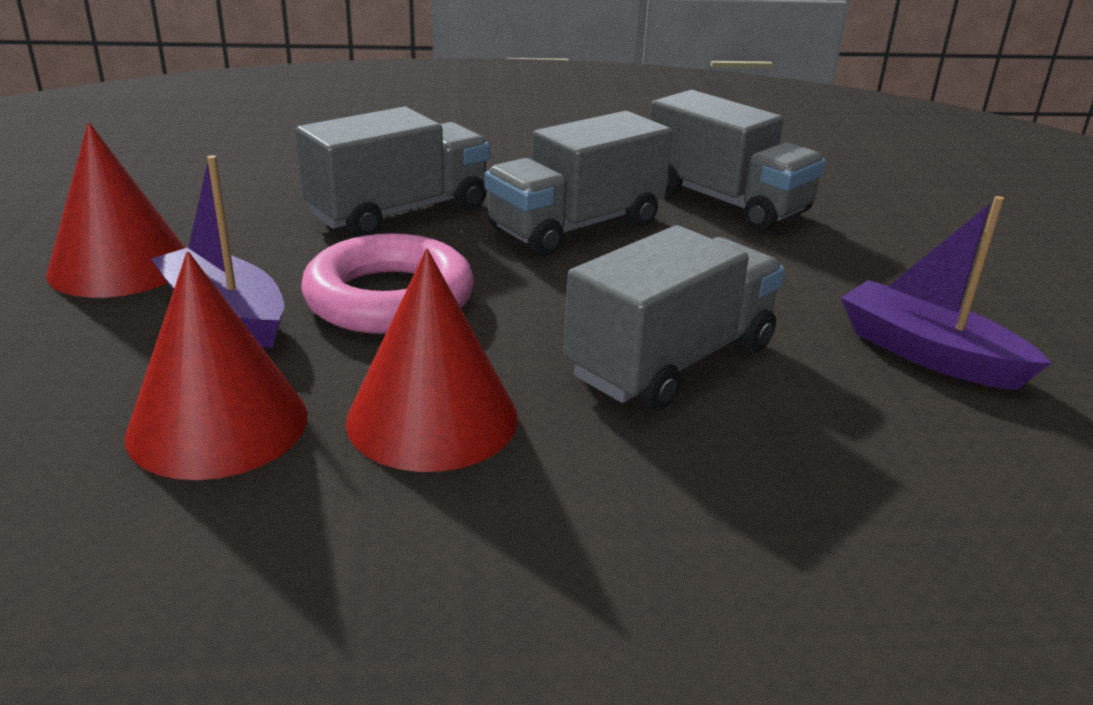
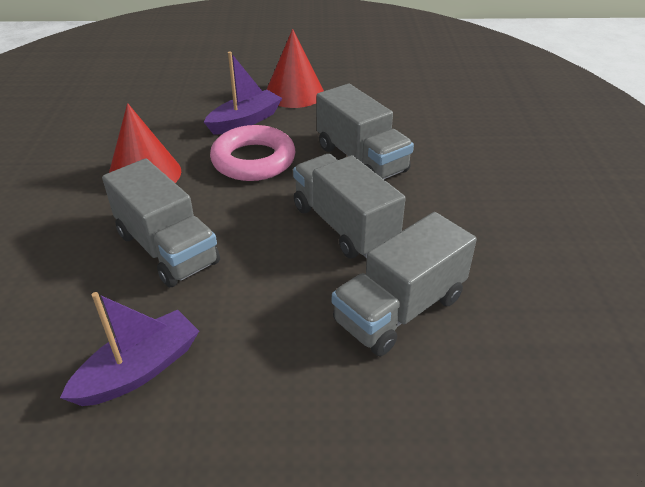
camera: 95 degrees right, 10 degrees up
(218, 424) = (159, 129): red cone -> none

